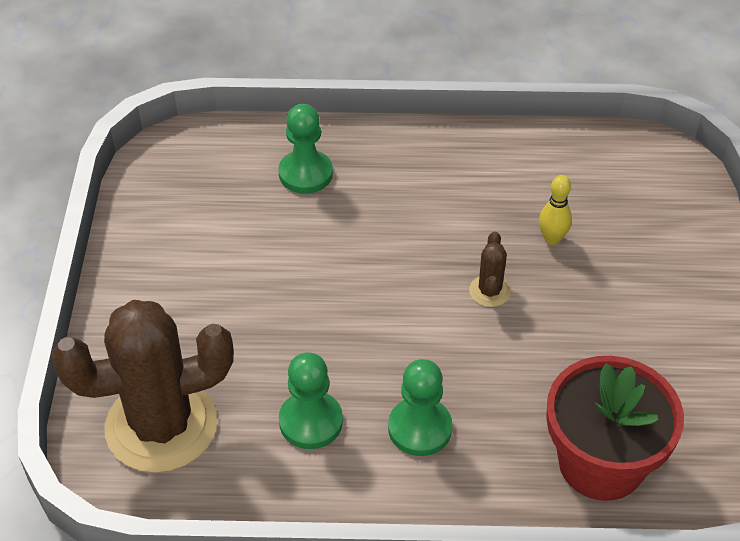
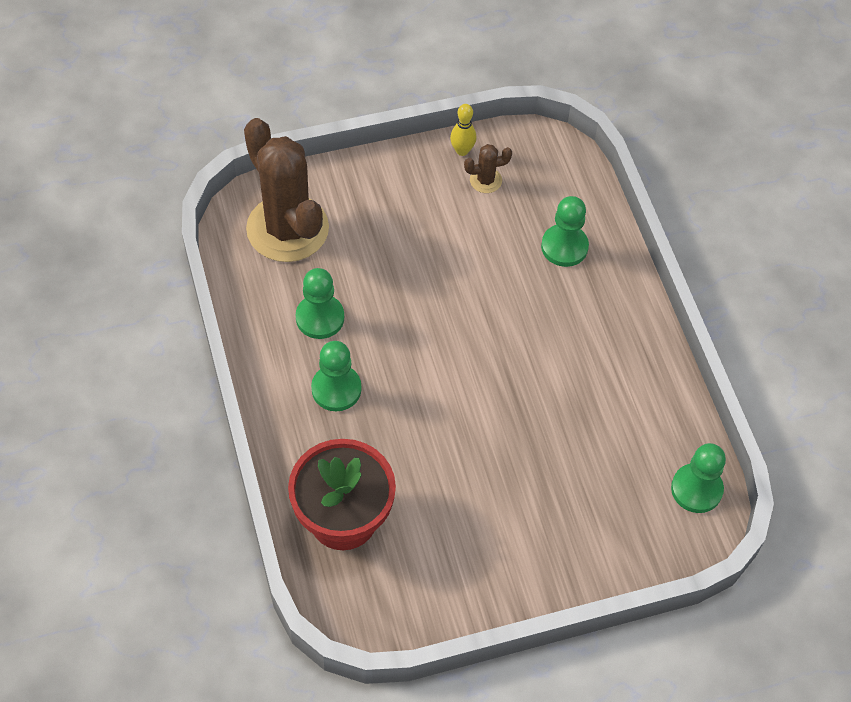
camera: 70 degrees right, 10 degrees up
(489, 291) = (487, 408): brown cactus -> brown cactus (485, 180)
(552, 238) = (563, 443): yellow bowling pin -> yellow bowling pin (462, 150)
(630, 153) = (696, 489): none -> green pawn

